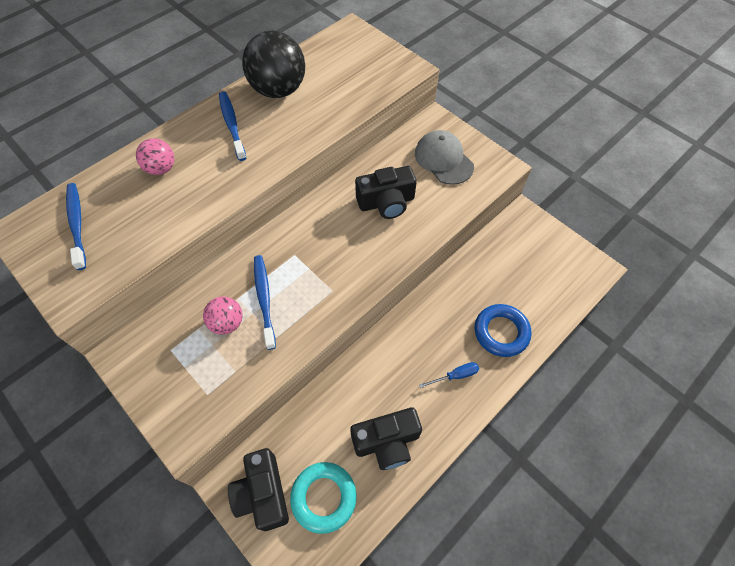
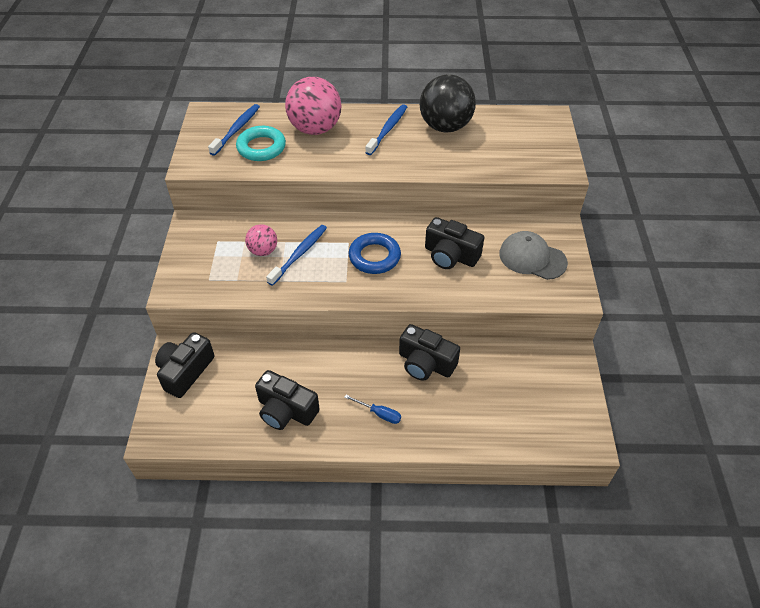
camera: 45 degrees right, 10 degrees down
(161, 169) = (315, 129): pink ball -> pink ball, size x1.89
(324, 497) = (214, 405): turquoise ring -> turquoise ring (261, 147)
(441, 305) = (425, 363): none -> black camera
(443, 159) = (532, 258): grey cap -> grey cap turned 75 degrees counterclockwise
(501, 332) = (448, 416): blue ring -> blue ring (374, 257)

